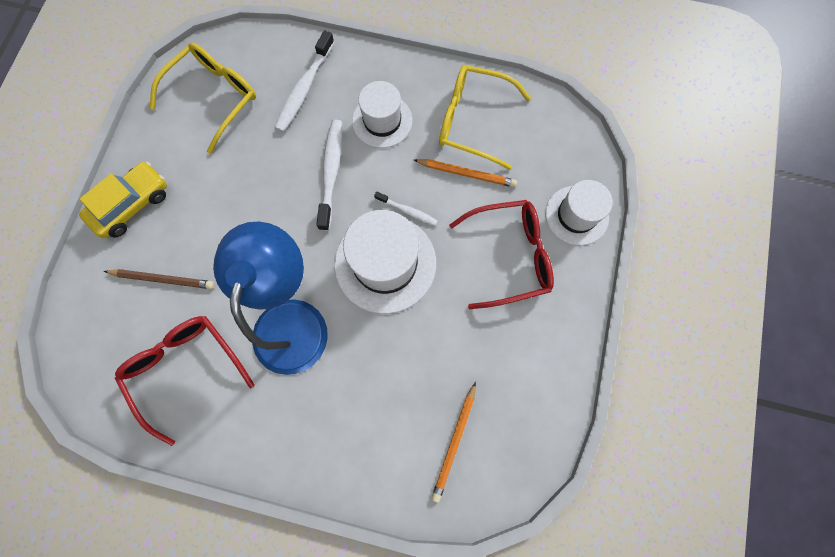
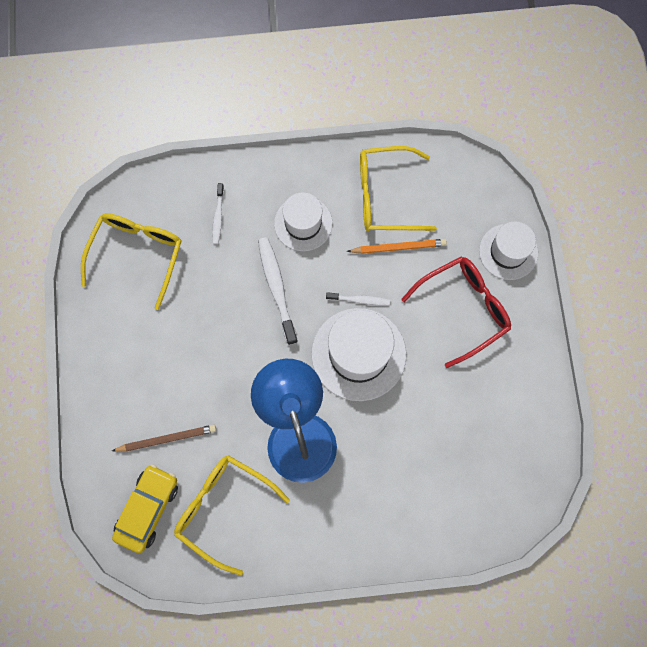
camera: 20 degrees left, 0 degrees up
(132, 205) = (107, 382): yellow car -> yellow car (147, 509)
(186, 369) = (223, 508): red glasses -> yellow glasses
(304, 88) = (218, 217): white toothbrush -> white toothbrush, size x0.56
(454, 442) = (476, 484): orange pencil -> none

